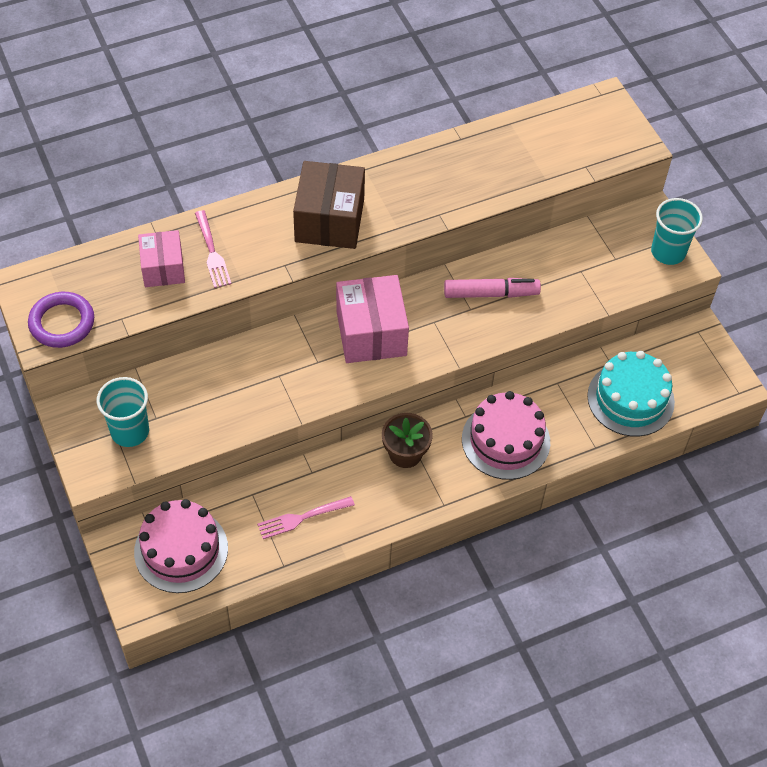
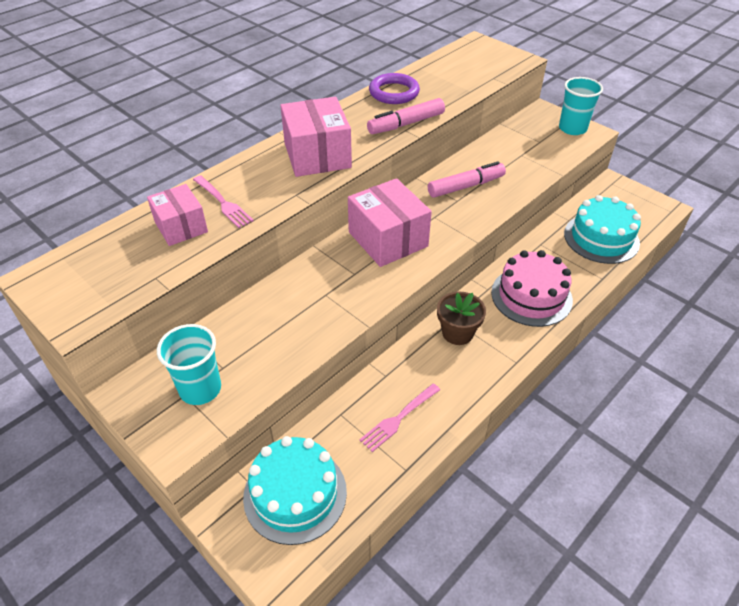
camera: 20 degrees left, 10 degrees down
(62, 323) = (91, 299): purple ring -> purple ring (394, 92)
(181, 550) = (295, 494): pink cake -> turquoise cake
(329, 220) = (317, 155): brown box -> pink box
(444, 206) = (406, 124): none -> pink marker

